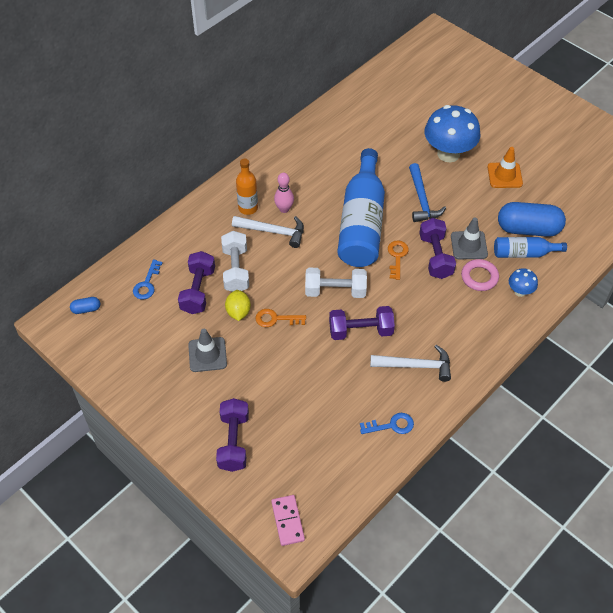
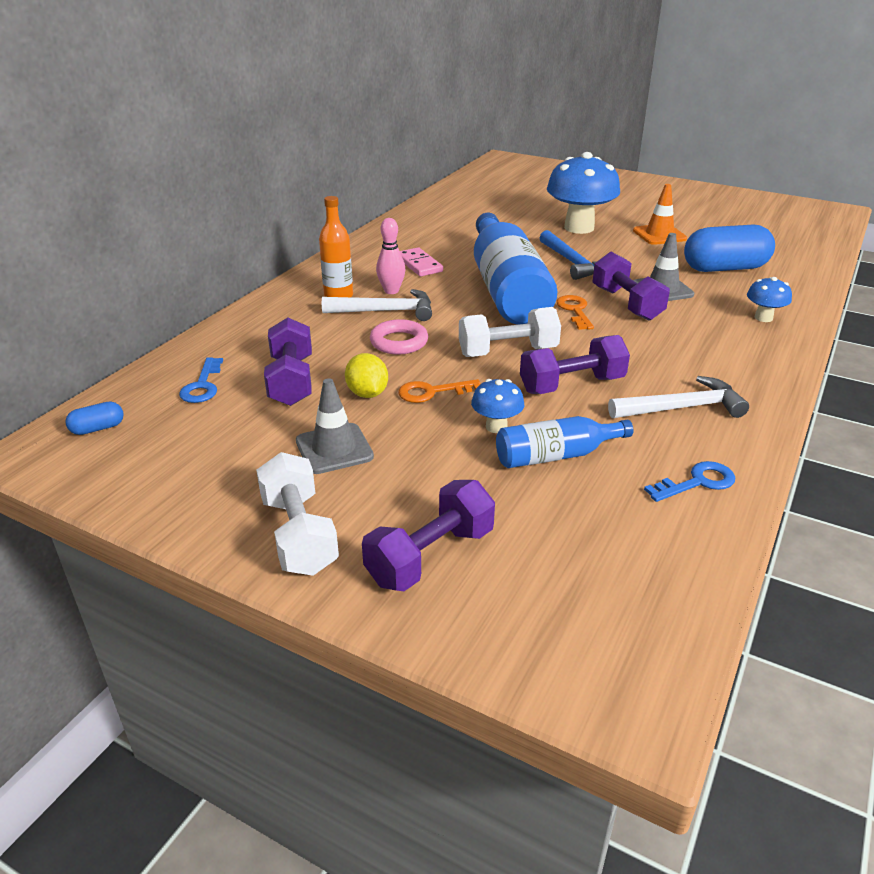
camera: 15 degrees left, 20 degrees down
(233, 441) = (430, 556): purple dumbbell -> purple dumbbell turned 60 degrees clockwise
(236, 270) = (344, 352): white dumbbell -> white dumbbell (299, 535)
(287, 521) = (602, 664): pink domino -> pink domino (419, 264)
(301, 357) = (496, 427): none -> blue mushroom
(479, 277) = (699, 313): pink ring -> pink ring (399, 342)
(524, 253) = (737, 287): blue bottle -> blue bottle (556, 455)

